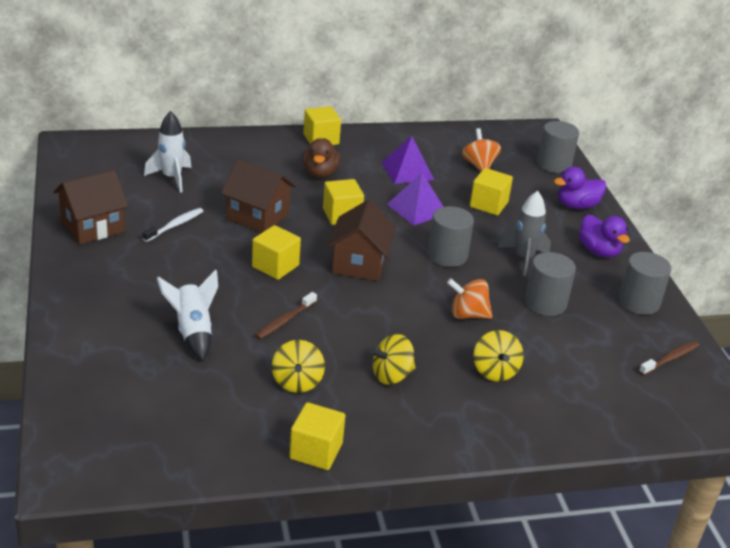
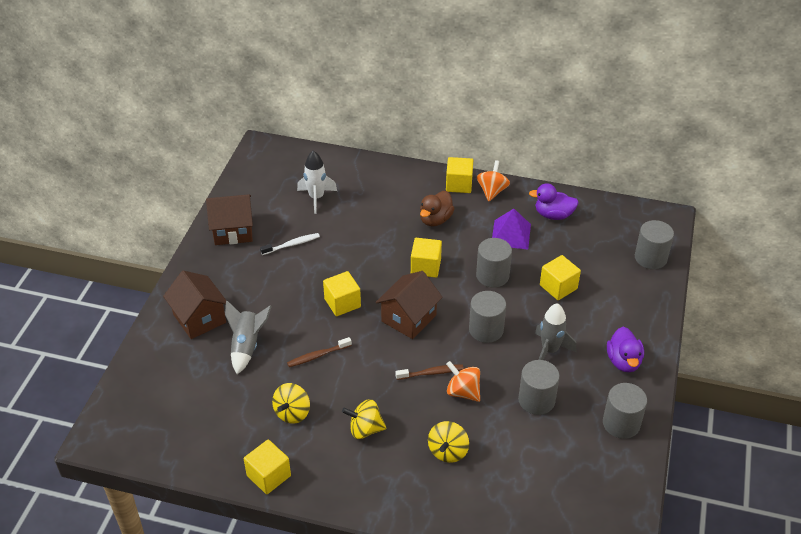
camera: 30 degrees right, 10 degrees up
(193, 332) = (247, 346): white rocket -> grey rocket
(257, 216) = (359, 251): brown house -> brown house (199, 318)
(417, 209) = (492, 276): purple pyramid -> grey cylinder
(479, 165) = (579, 243): orange spinning top -> orange spinning top (492, 191)
(577, 205) = (639, 308): purple duck -> purple duck (553, 215)
(670, 359) = (606, 487): brown toothbrush -> brown toothbrush (431, 373)

